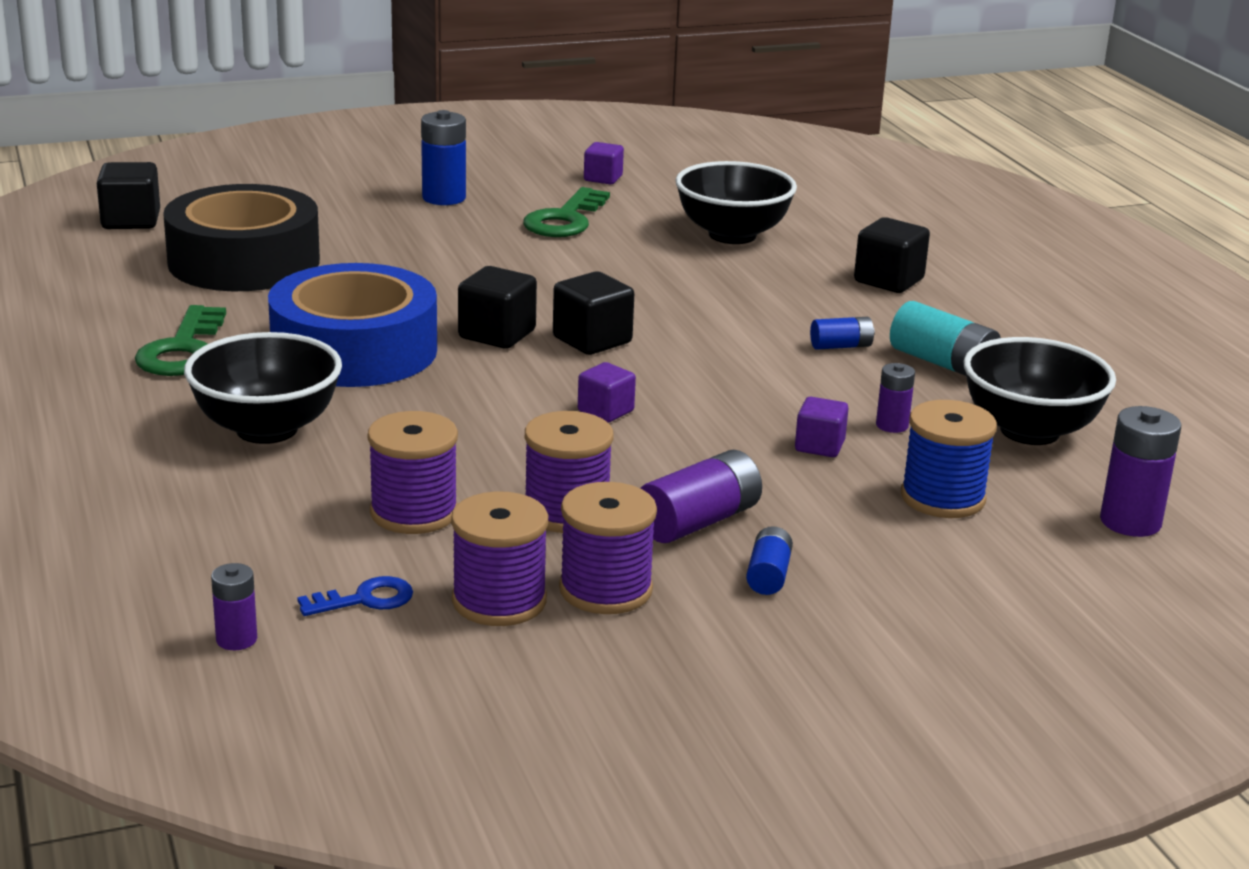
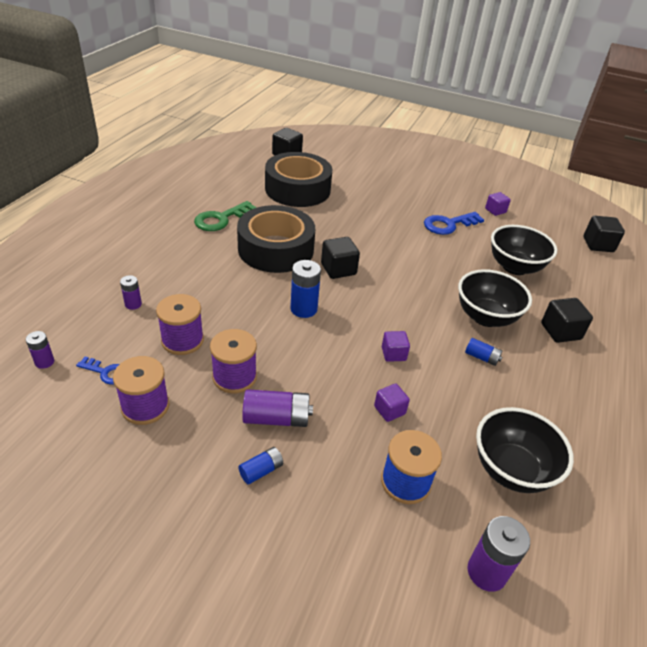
camera: 40 degrees right, 15 degrees up
(267, 429) = (194, 270): black bowl -> black bowl (486, 317)
(354, 350) = (276, 249): blue tape -> black tape
(444, 198) = (413, 192): blue battery -> blue battery (303, 309)
(565, 220) = (448, 224): green key -> blue key
(592, 340) = (372, 292): black cube -> black cube (598, 244)
(605, 411) = (324, 333): purple cube -> purple cube (393, 354)
(605, 590) = (189, 429): purple spool -> none
(892, 425) = (442, 420): purple battery -> purple battery (133, 304)
(942, 363) = (521, 397): turquoise battery -> none

